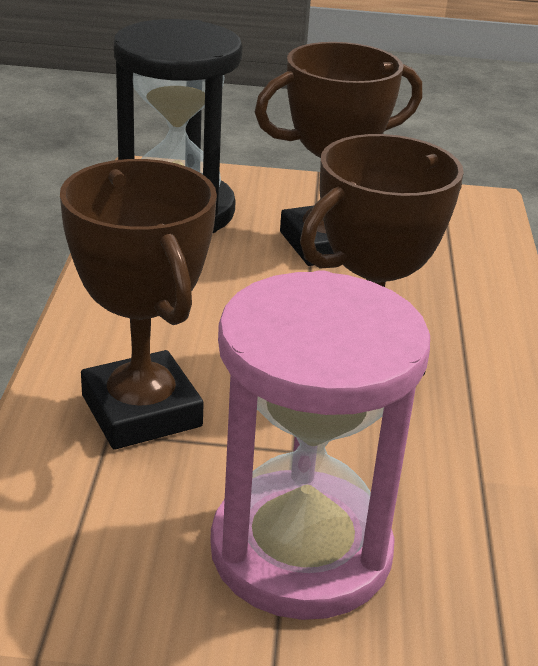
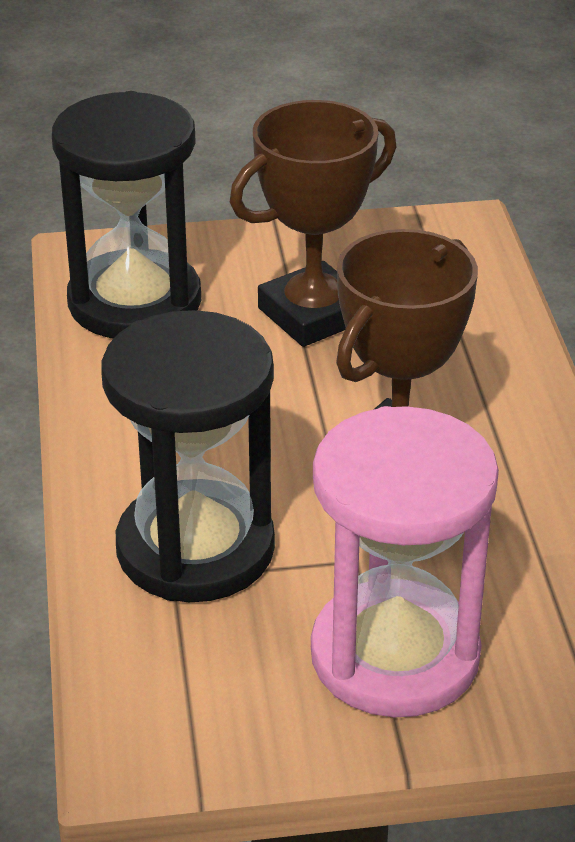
camera: 10 degrees left, 5 degrees up
(141, 411) = (195, 548): brown trophy -> black hourglass

